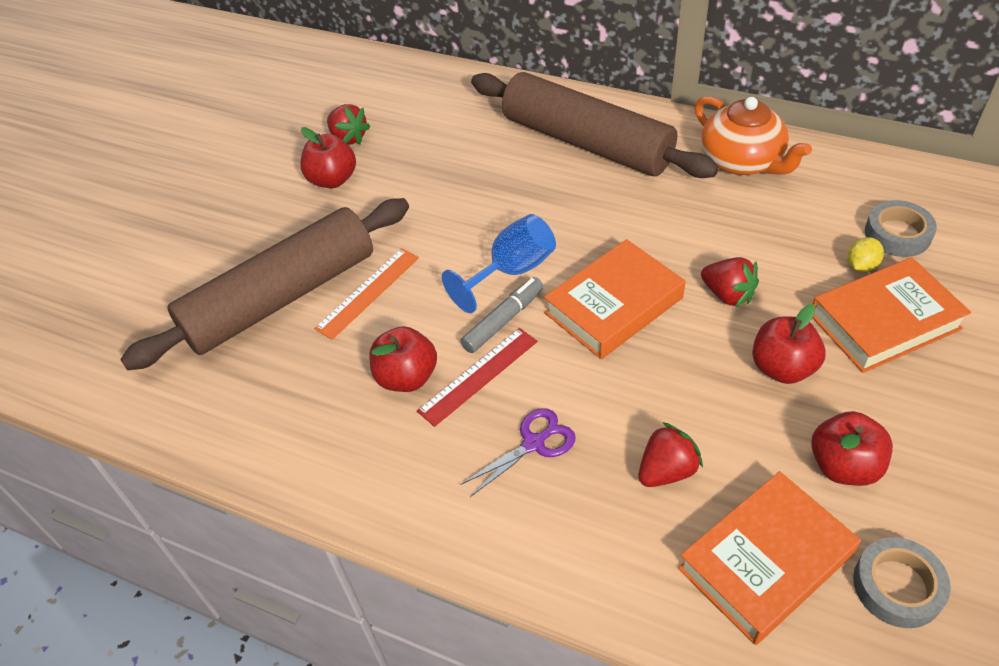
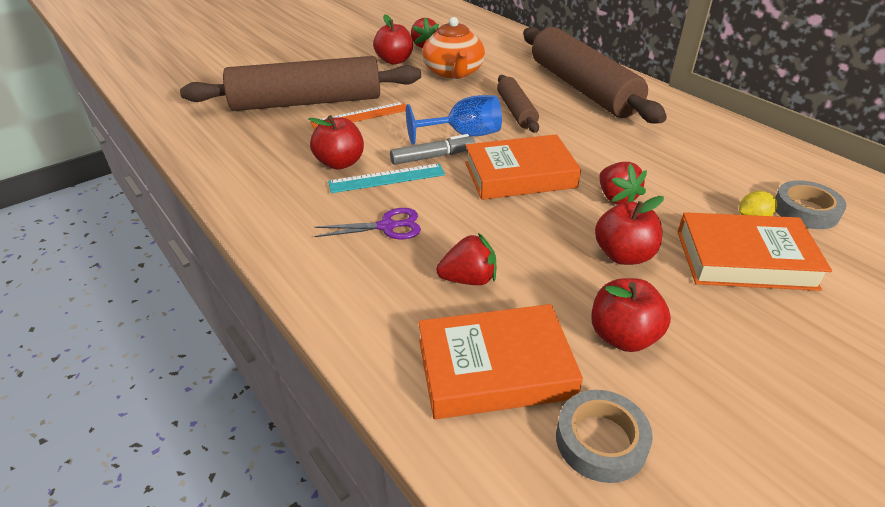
camera: 25 degrees right, 10 degrees down
(478, 375) = (387, 178): red ruler -> turquoise ruler
(541, 209) = (516, 111): none -> brown rolling pin
(742, 161) = (698, 130): orange teapot -> orange teapot (453, 73)

